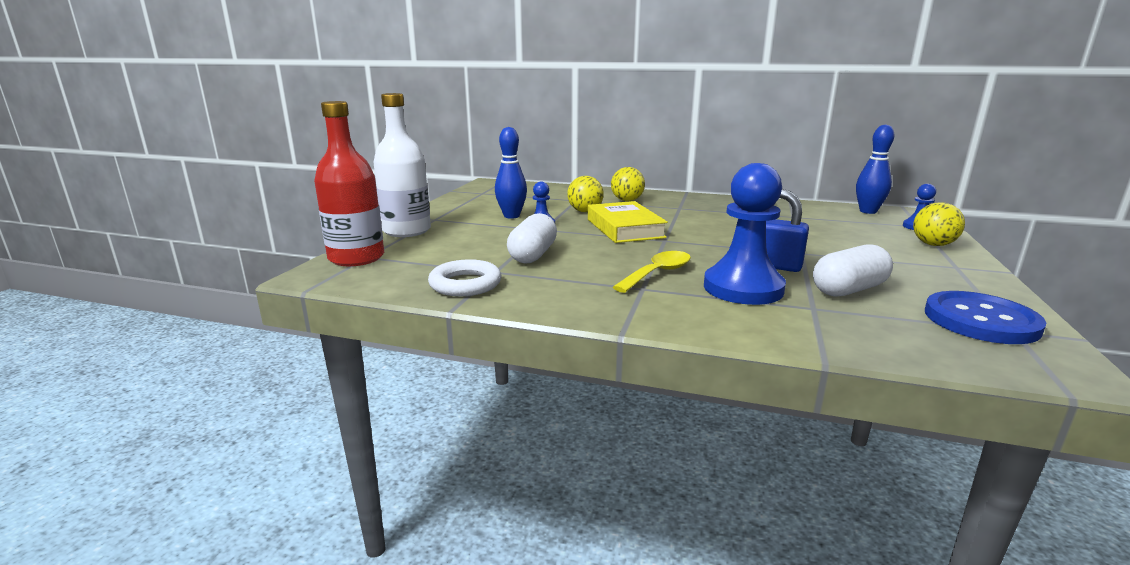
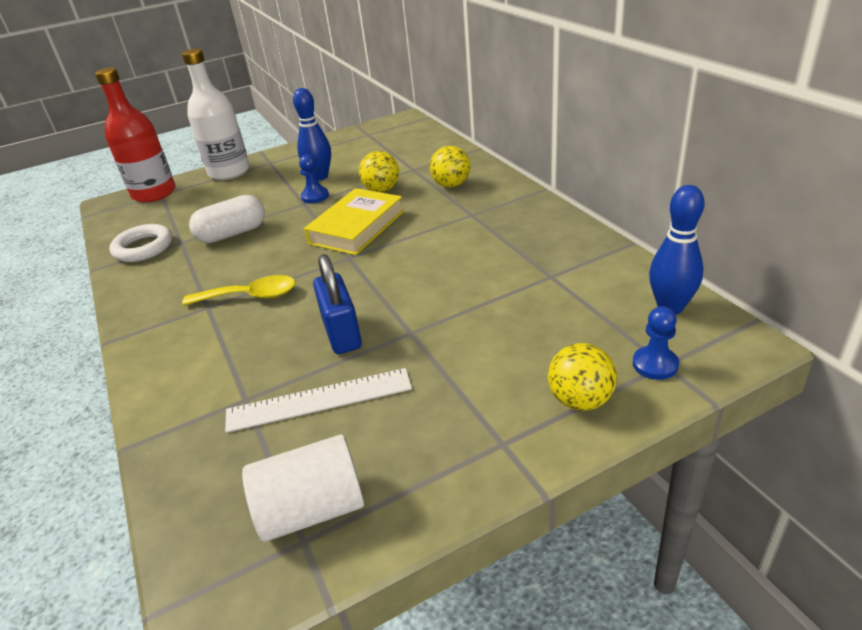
camera: 50 degrees right, 15 degrees up
(743, 288) = (257, 347): blue pawn -> none
(849, 290) = (319, 400): white capsule -> white ruler
(981, 320) = (312, 509): blue button -> white cylinder

